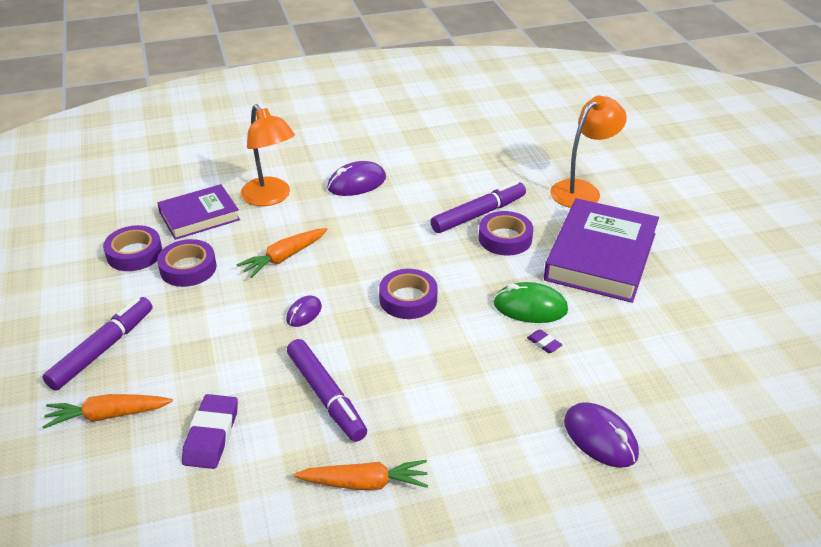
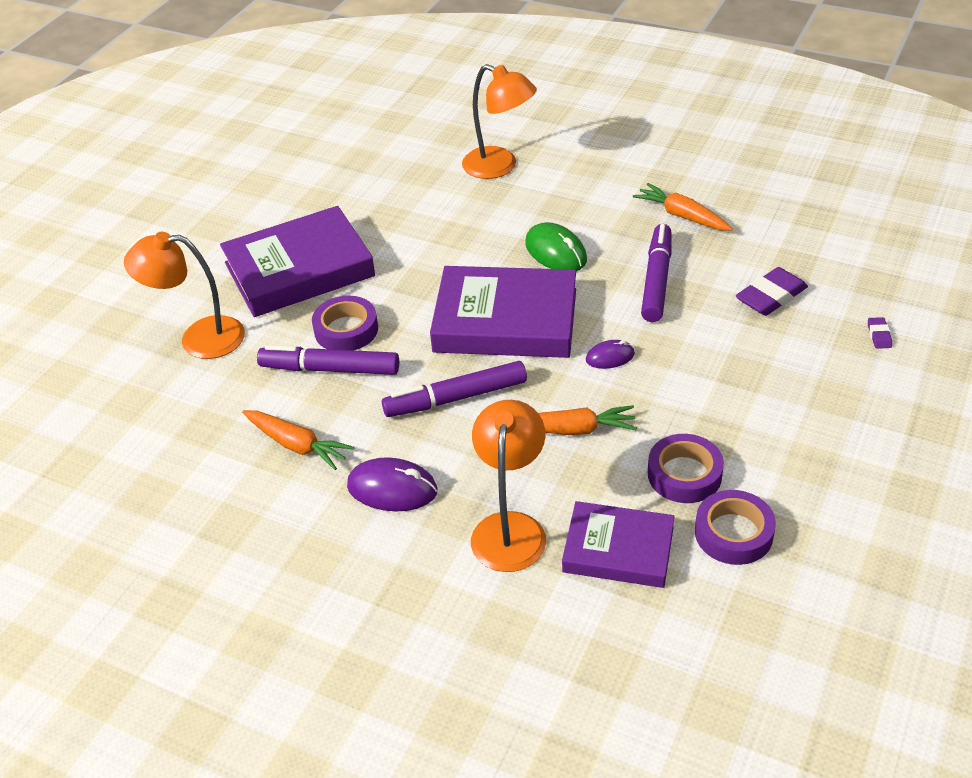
camera: 135 degrees left, 5 degrees up
(102, 349) = (829, 422): purple marker -> purple marker (456, 398)
(107, 415) = (852, 354): orange carrot -> orange carrot (297, 445)
(408, 299) = (505, 320): purple tape -> purple book
(530, 307) = (419, 262): green mouse -> green mouse (555, 252)
(544, 343) = (449, 232): purple eraser -> purple eraser (879, 335)
(600, 438) = (499, 167): purple mouse -> orange lamp

